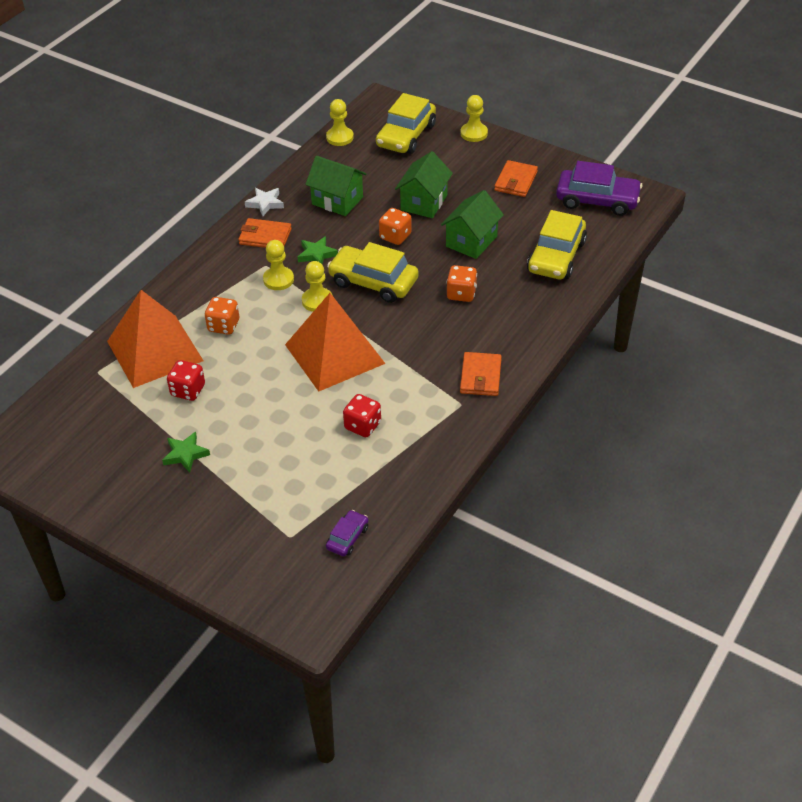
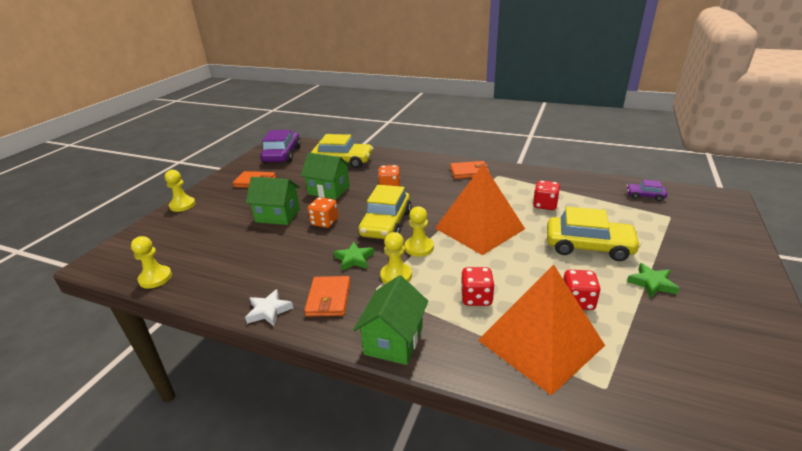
camera: 100 degrees left, 15 degrees down
(223, 326) = (476, 298): orange dice -> red dice
(337, 200) = (269, 261): green house -> green house (393, 340)
(406, 135) = (171, 238): yellow car -> yellow car (588, 246)

